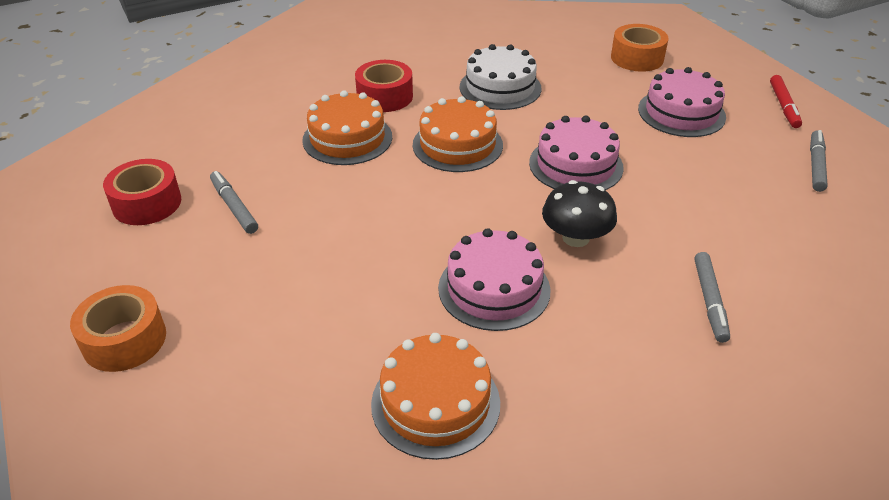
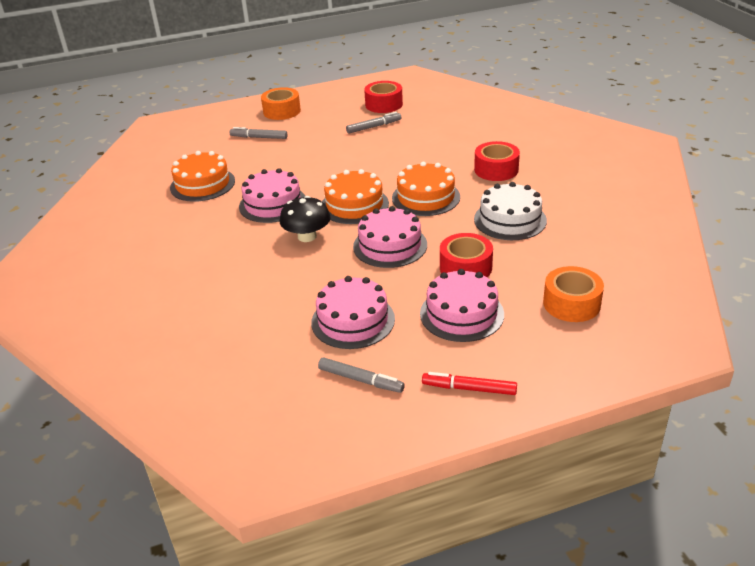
camera: 100 degrees right, 5 degrees down
(347, 138) = (440, 157): orange cake -> orange cake (354, 205)
(601, 112) = (465, 267): none -> red tape
(709, 301) = (226, 281): grey marker -> grey marker (259, 137)
(730, 179) = (353, 320): none -> pink cake

